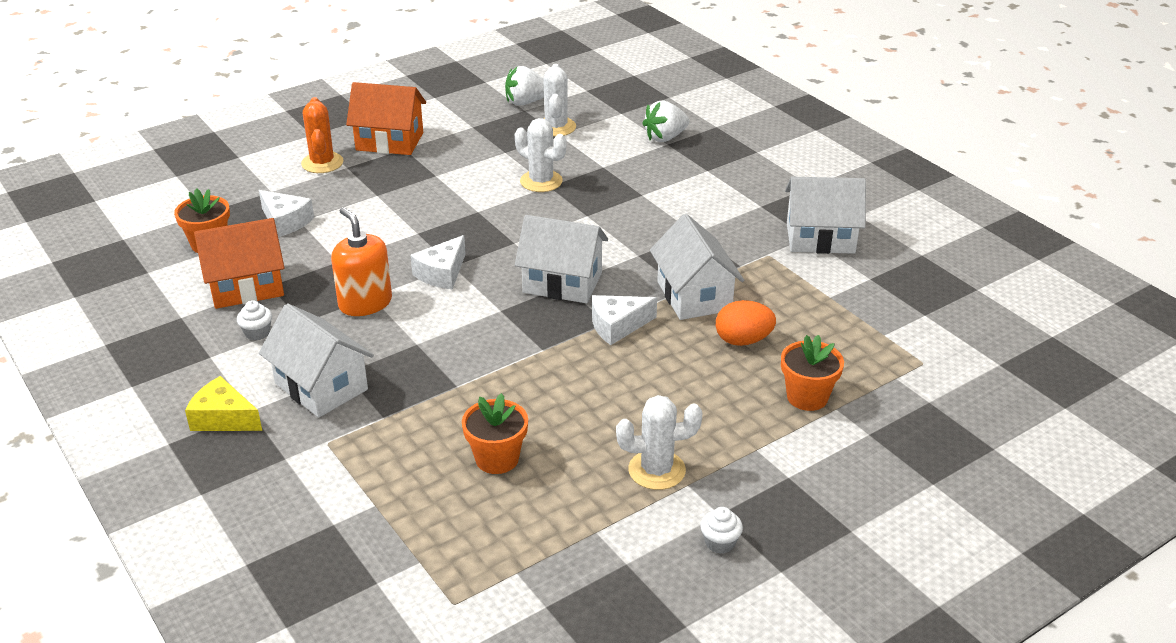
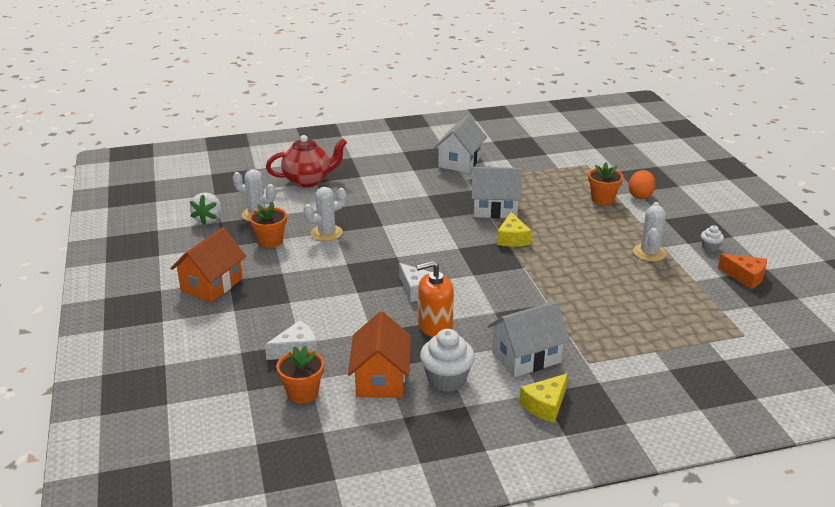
camera: 70 degrees left, 5 degrees down
(257, 333) = (446, 379): white cupcake -> white cupcake, size x1.97
(322, 163) = (217, 321): orange cactus -> none
(497, 459) = (624, 301): orange flower pot -> orange flower pot (270, 241)
(562, 283) = (456, 248): white house -> none
(617, 326) = (512, 238): white cheese -> yellow cheese
(640, 596) = (745, 277): none -> orange cheese
(665, 137) = (308, 181): white strawberry -> red teapot
(743, 340) = (545, 205): orange egg -> orange egg (640, 195)

